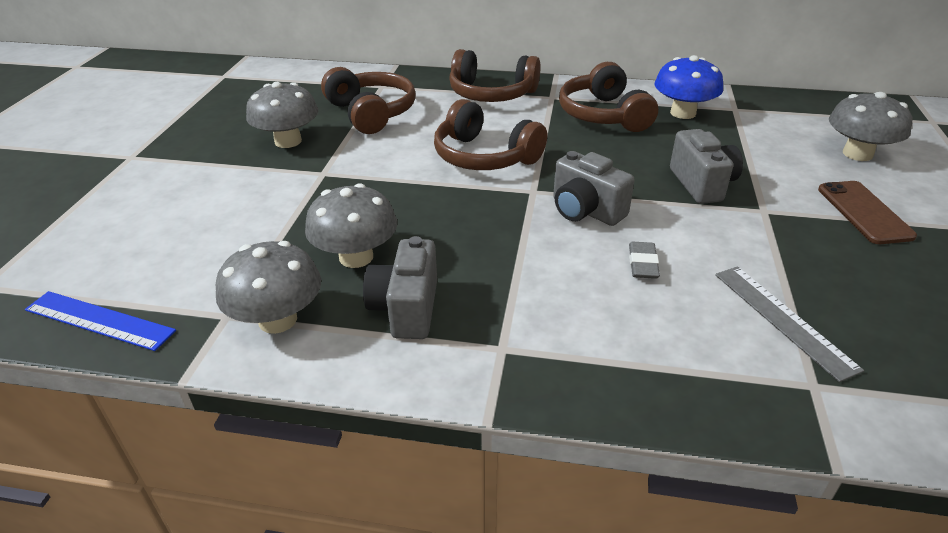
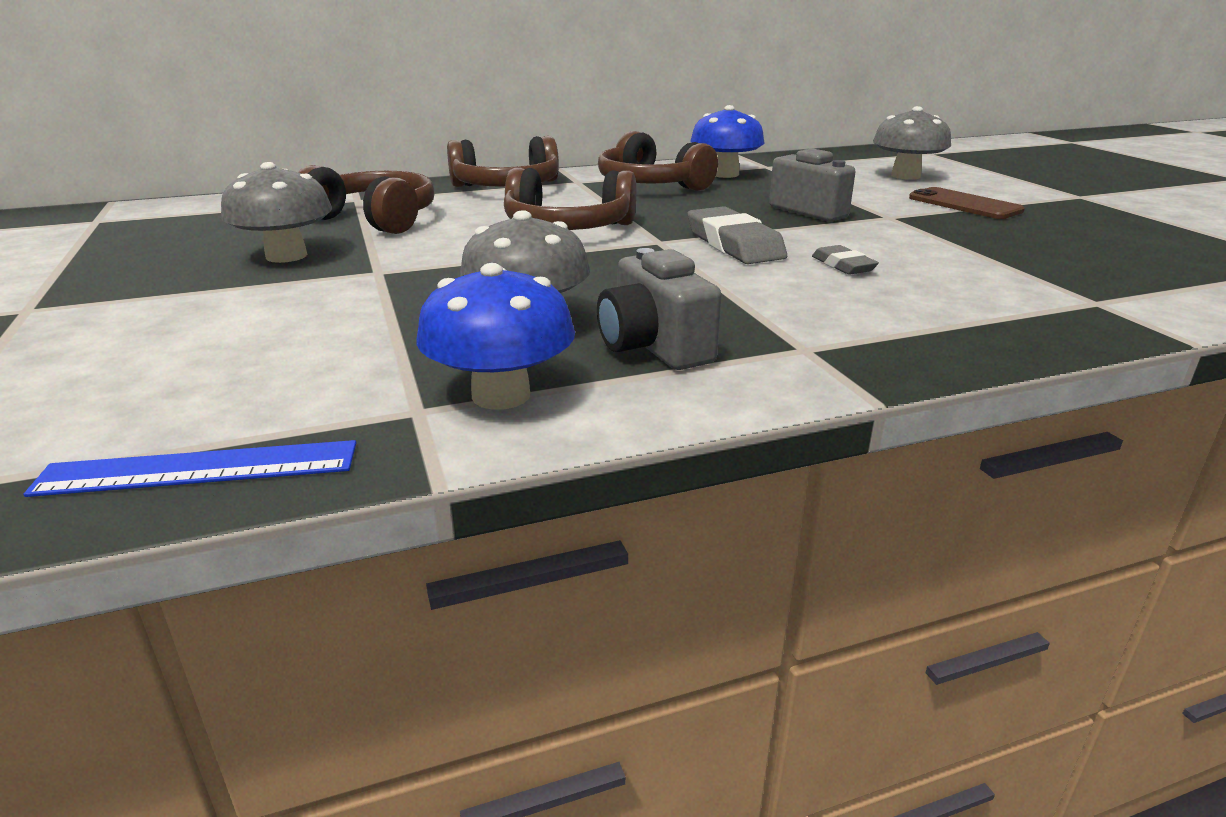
camera: 30 degrees left, 10 degrees down
(278, 320) = (501, 395): grey mushroom -> blue mushroom
(585, 211) = (734, 244): grey camera -> grey eraser
(782, 319) = (1010, 272): grey ruler -> none

